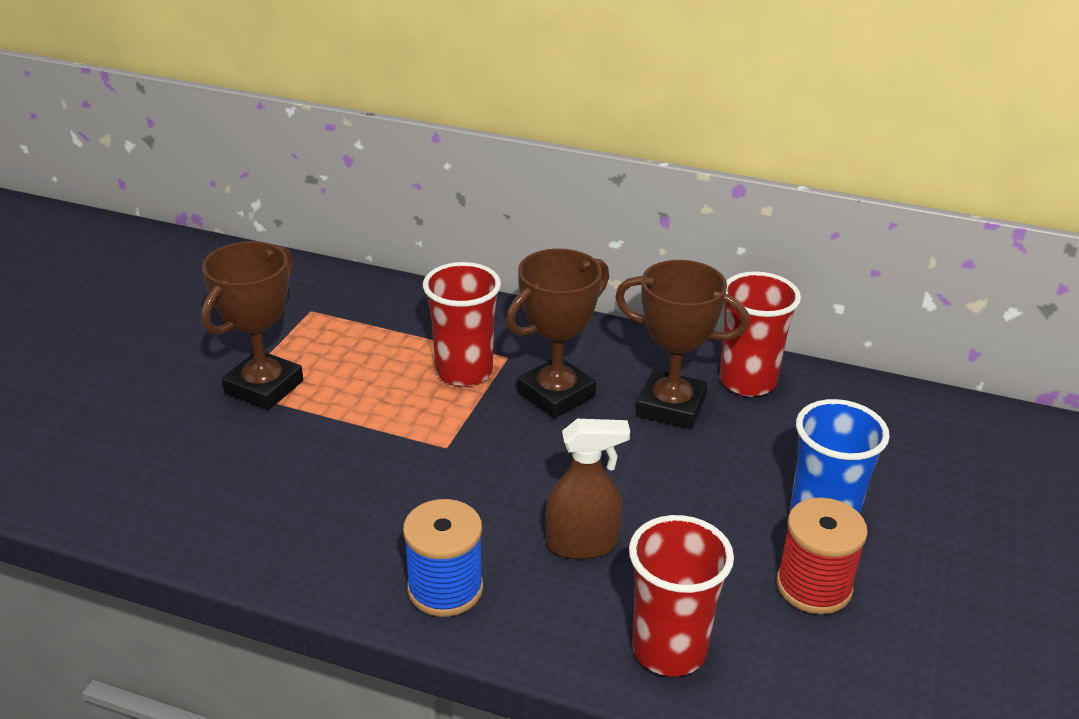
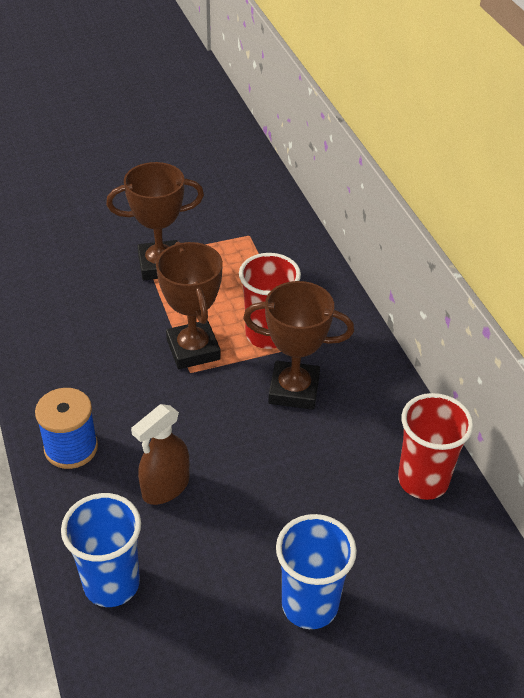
camera: 50 degrees right, 10 degrees up
(582, 544) = (165, 487): brown spray bottle -> brown spray bottle turned 90 degrees clockwise
(669, 650) = (111, 584): red cup -> blue cup
(671, 406) = (346, 454): brown trophy -> brown trophy (193, 349)
(813, 586) = (238, 633): red spool -> none

